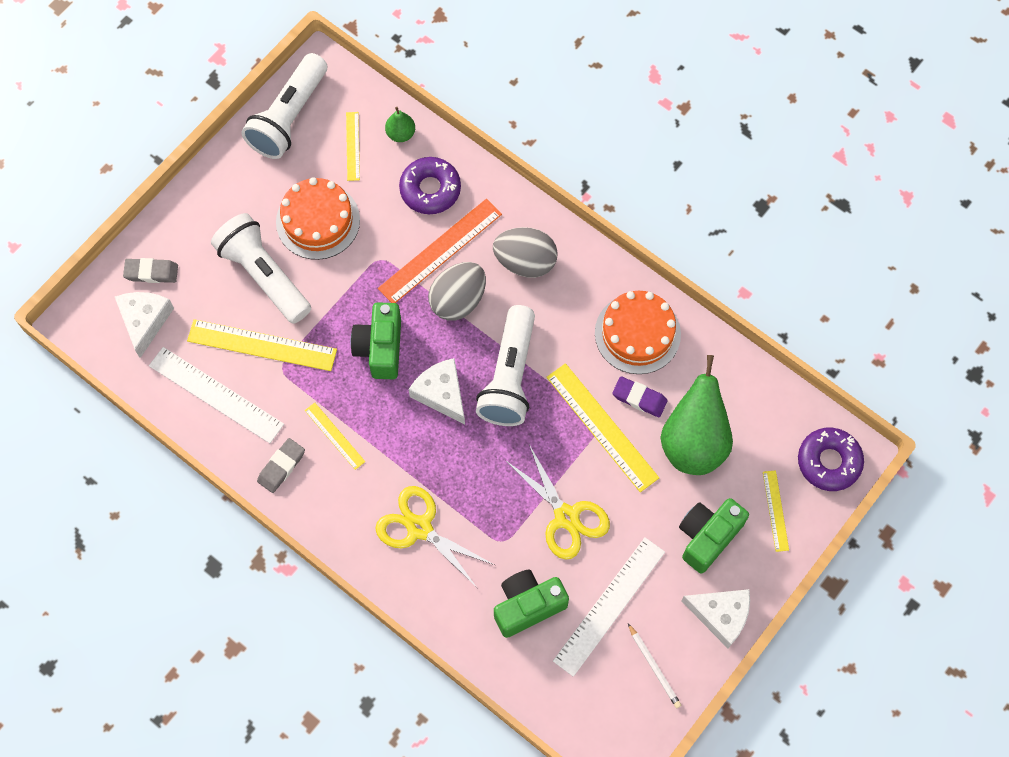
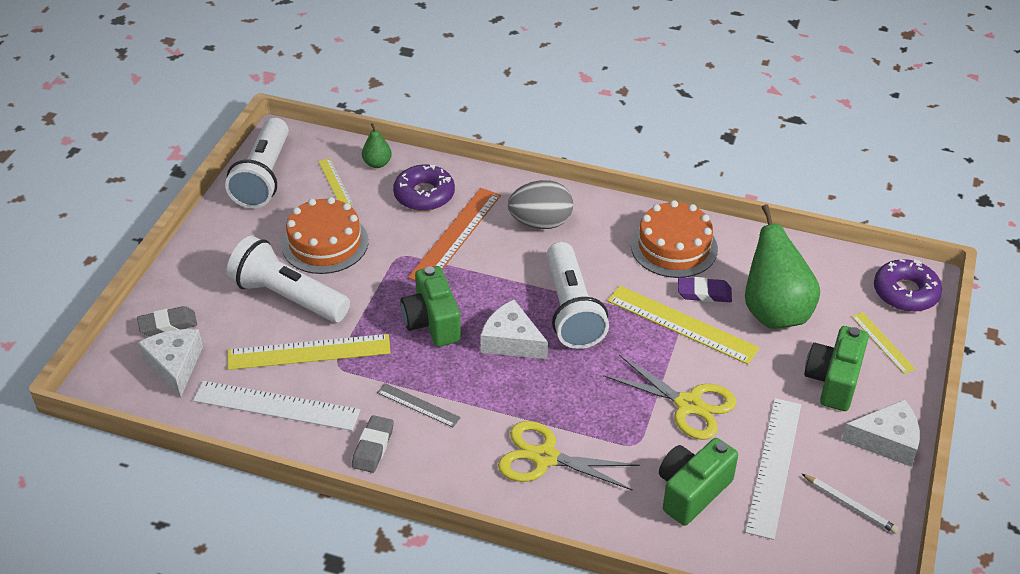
camera: 20 degrees left, 25 degrees down
(335, 435) = (418, 405): yellow ruler -> grey ruler
(458, 300) = (491, 266): grey egg -> none

